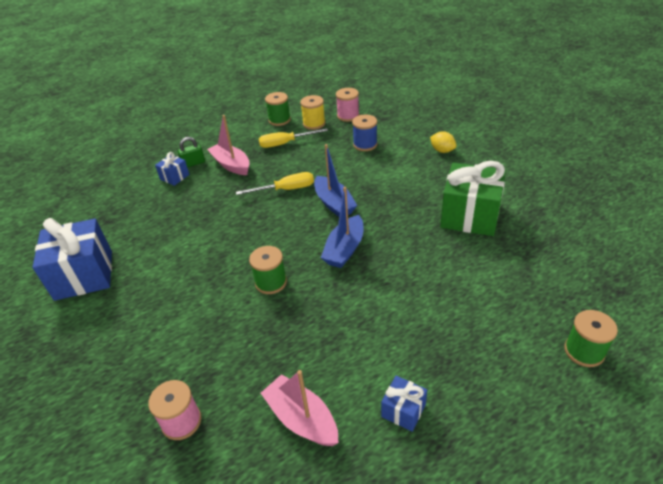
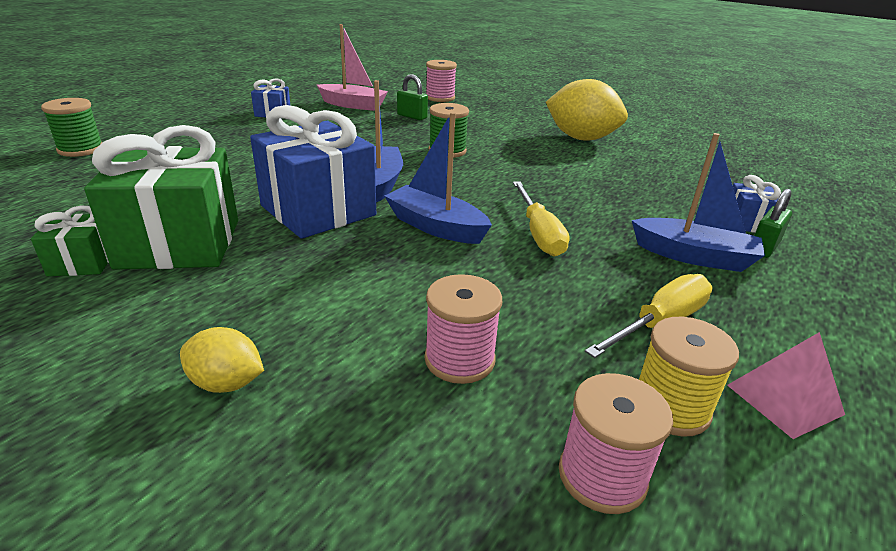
camera: 150 degrees right, 10 degrees down
(84, 275) = (647, 135): blue gift -> blue gift (318, 210)
(144, 281) = (581, 138): none -> yellow lemon
(231, 165) = (694, 256): pink boat -> blue boat
(254, 364) = (412, 116): none -> green padlock
(279, 120) = (784, 399): green spool -> pink pyramid
(286, 189) = (539, 233): yellow screwdriver -> yellow screwdriver turned 60 degrees counterclockwise
(365, 144) = (459, 359): blue spool -> pink spool
(514, 211) = (83, 262): none -> green gift

